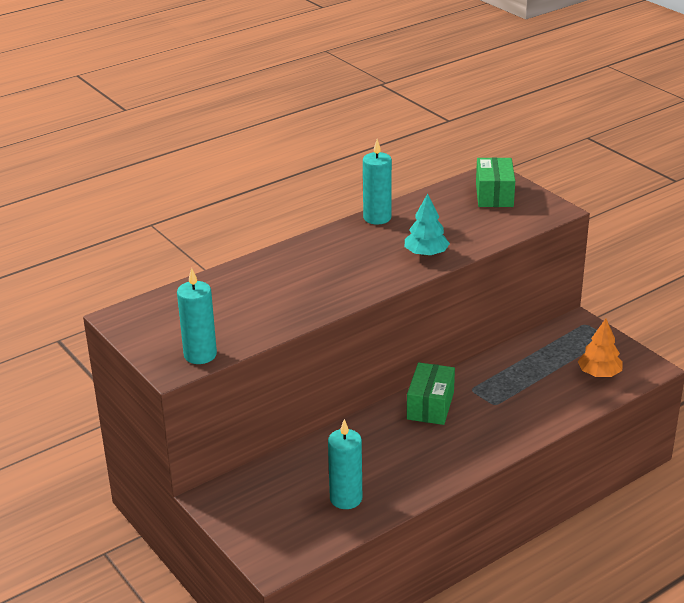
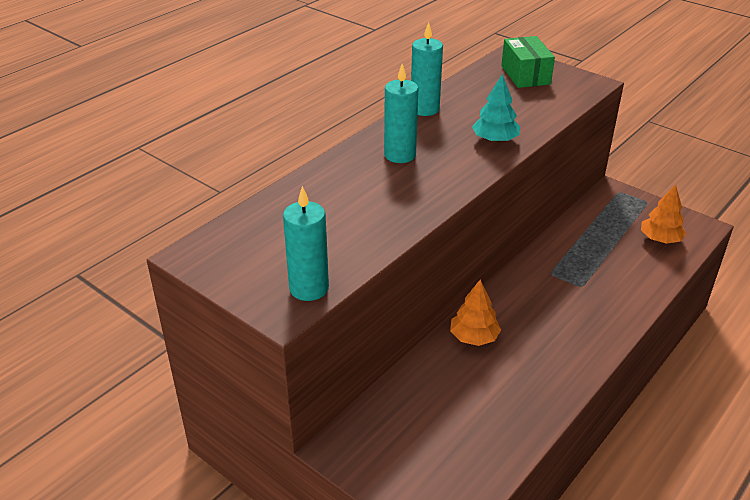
camera: 15 degrees left, 5 degrees up
(346, 498) = (486, 421): turquoise candle -> turquoise candle (400, 155)
(369, 432) = (474, 337): none -> orange tree
(430, 406) = (520, 297): green box -> none

